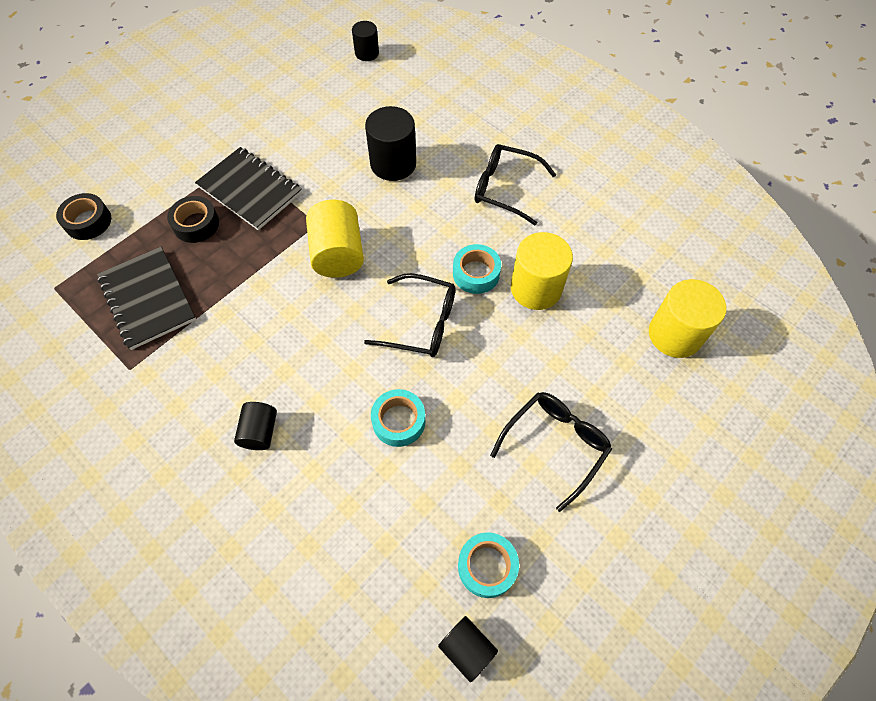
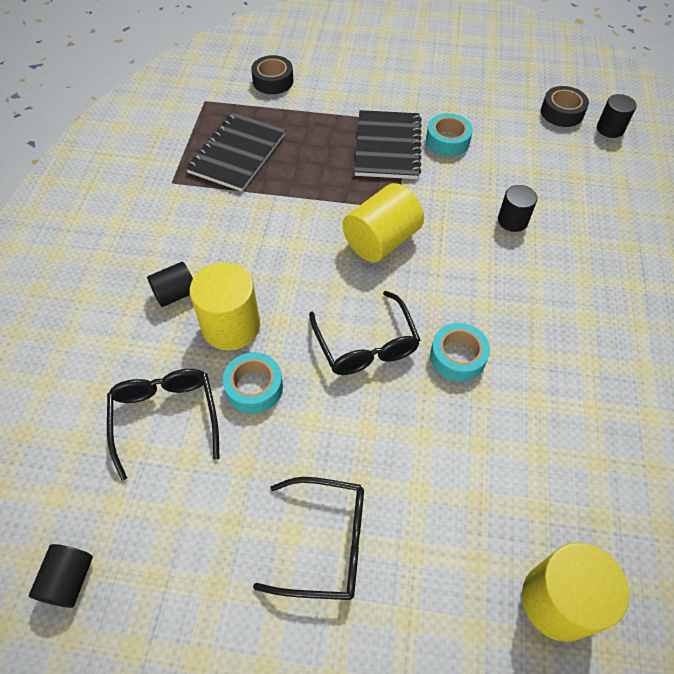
camera: 55 degrees right, 5 degrees down
(196, 224) = (325, 137): black tape -> black tape (562, 112)
(393, 163) = (512, 220): black cylinder -> black cylinder, size x0.58
(487, 566) = (158, 551): turquoise tape -> turquoise tape (447, 141)
(505, 189) = (578, 324): black glasses -> black glasses (165, 418)
(536, 288) = (489, 420): yellow cylinder -> yellow cylinder (231, 326)

